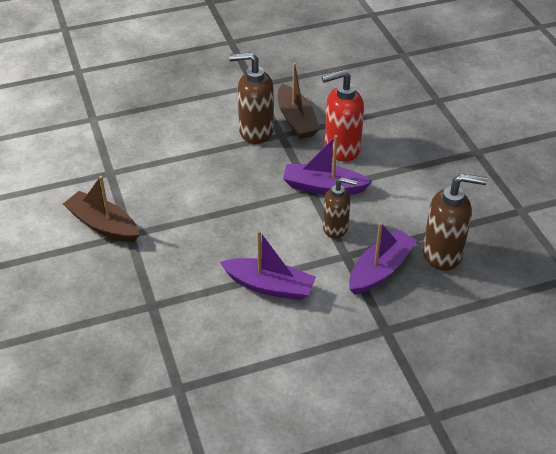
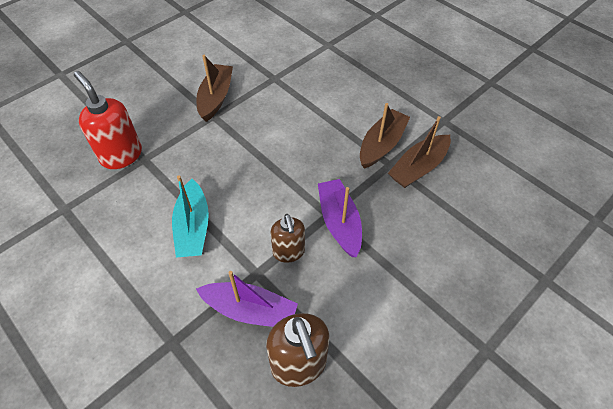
camera: 65 degrees right, 10 degrees up
(255, 131) = (381, 145): brown soap dispenser -> brown boat
(269, 286) = (193, 227): purple boat -> turquoise boat
(341, 149) = (402, 217): red soap dispenser -> red soap dispenser (121, 155)

